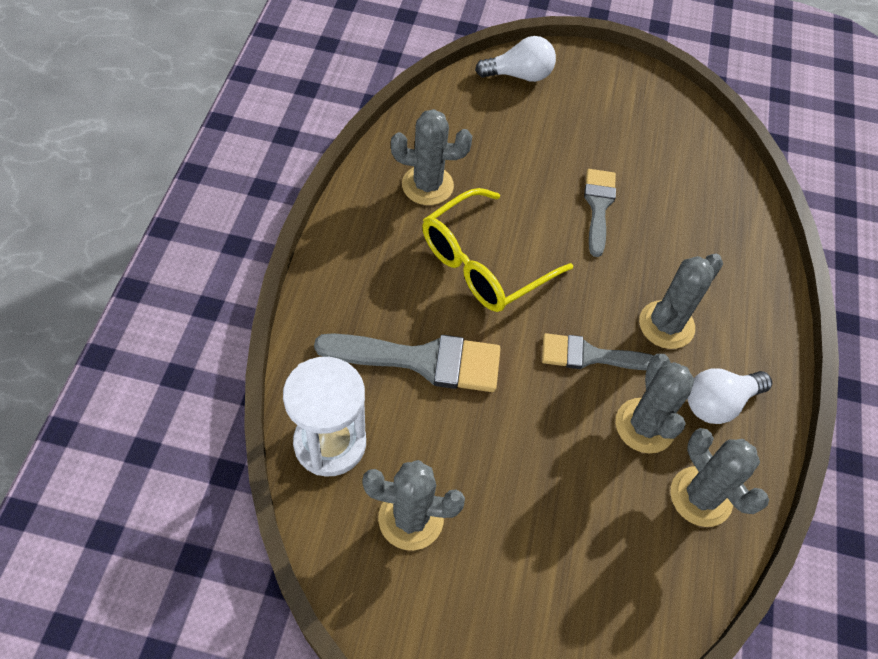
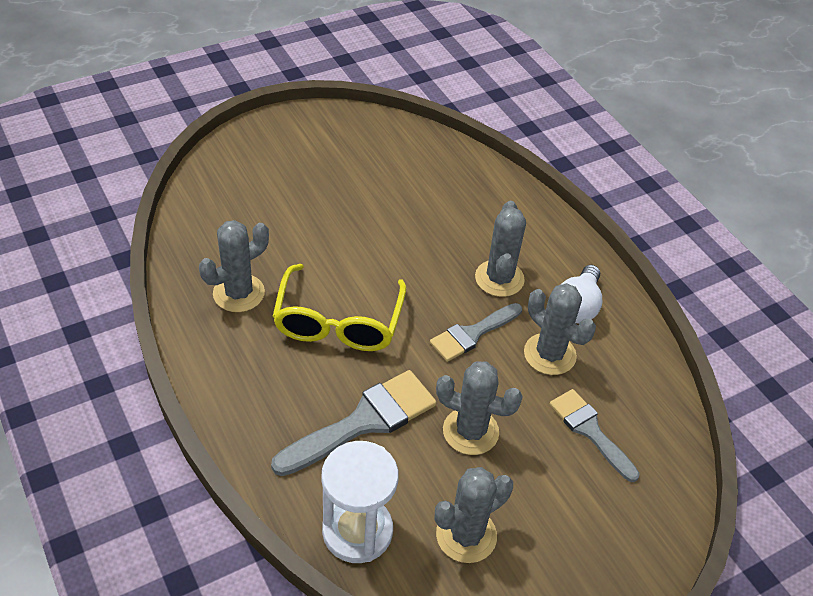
camera: 40 degrees left, 10 degrees down
(519, 75) = (227, 167): white light bulb -> none
(598, 206) = (378, 227): grey brush -> grey brush (590, 431)
(701, 496) = (623, 373): grey cactus -> grey cactus (470, 431)

